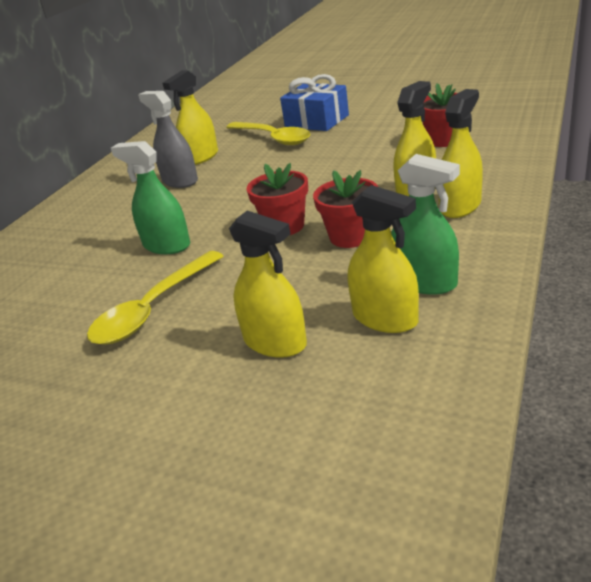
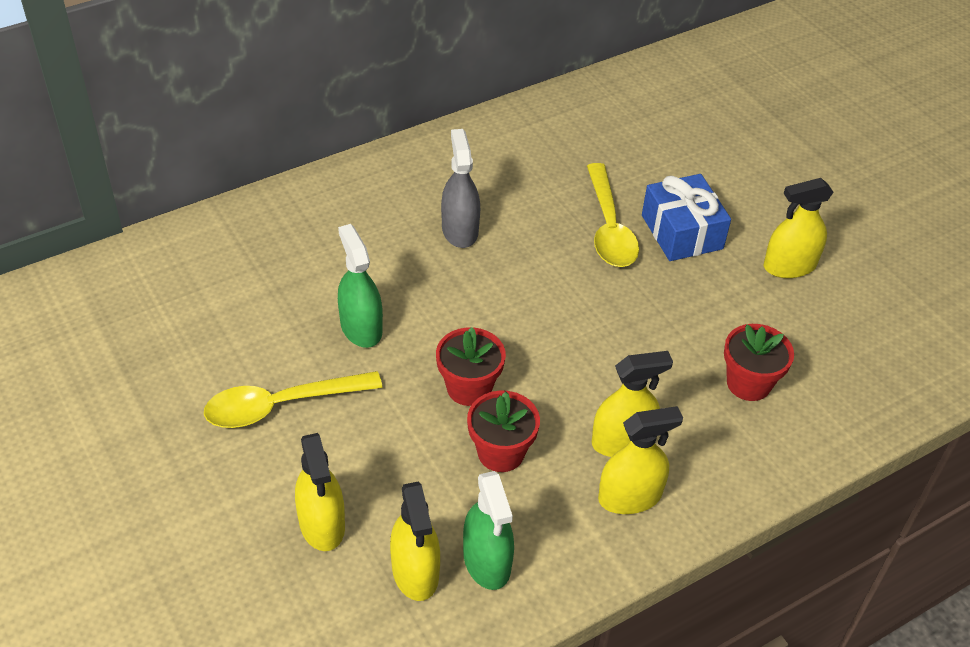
camera: 30 degrees right, 15 degrees up
(201, 157) = (515, 203): yellow spray bottle -> yellow spray bottle (789, 266)

